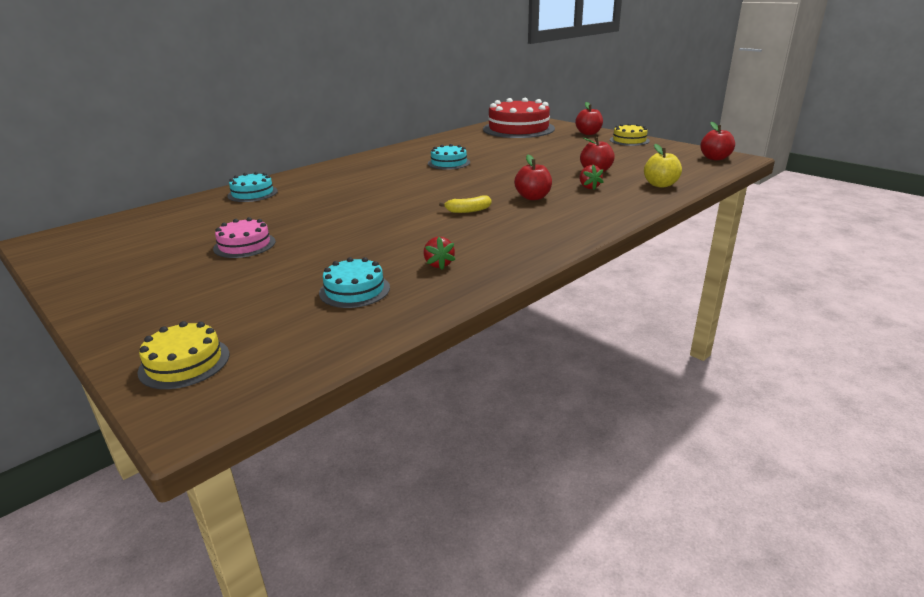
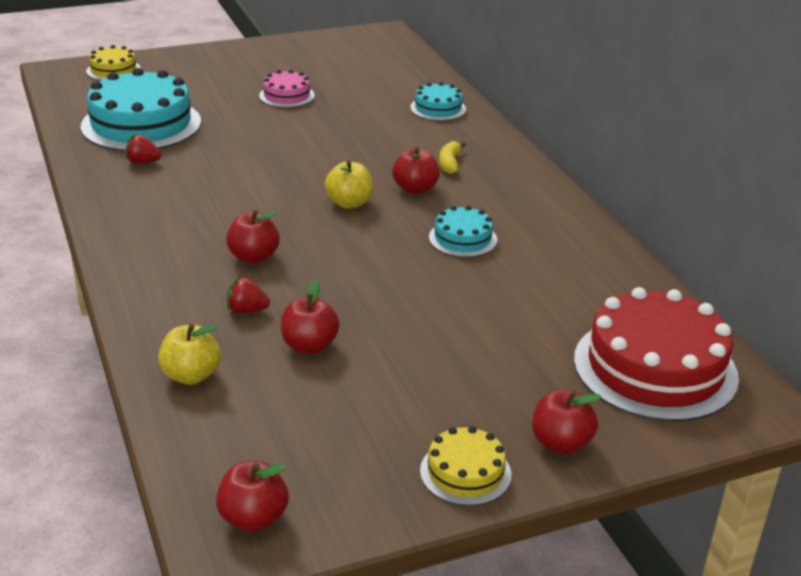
camera: 110 degrees right, 5 degrees up
(354, 290) = (141, 124): turquoise cake -> turquoise cake, size x2.02
(397, 179) = (415, 189): none -> red apple
(435, 190) = (349, 203): none -> yellow apple
(468, 210) = (255, 206): yellow banana -> yellow banana (450, 163)

